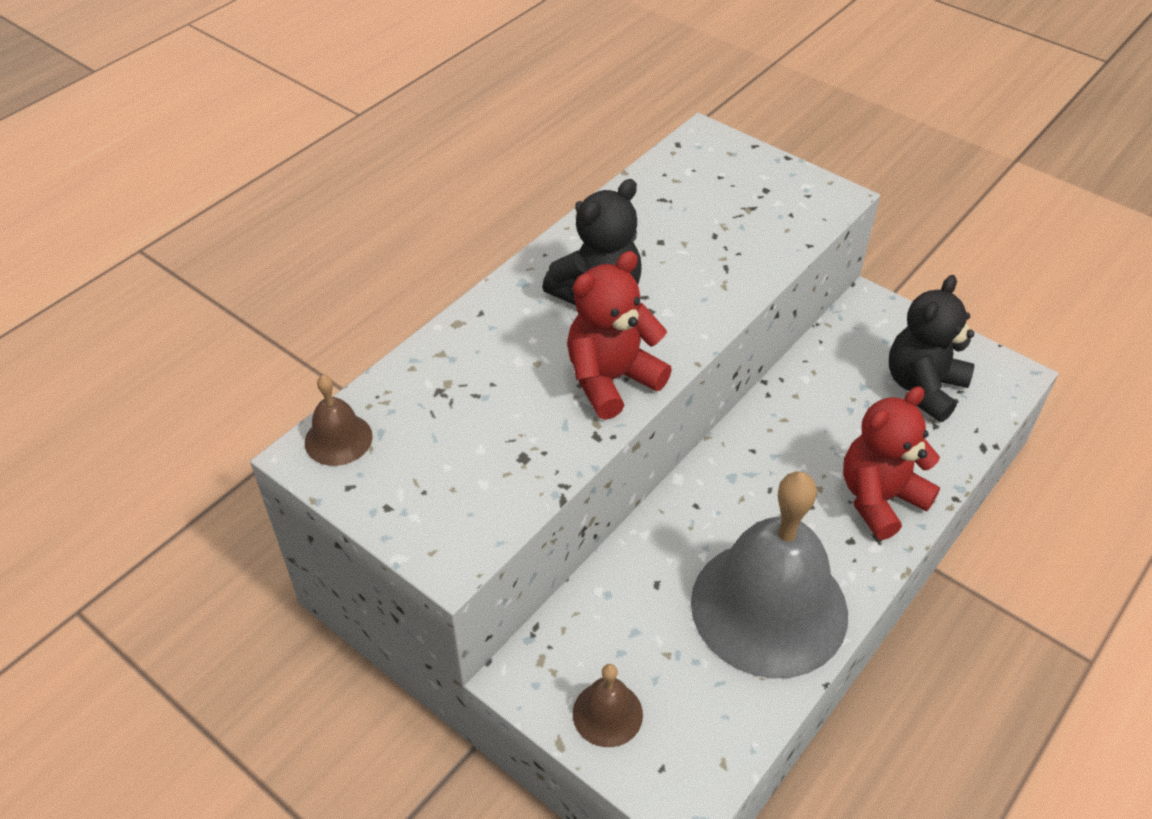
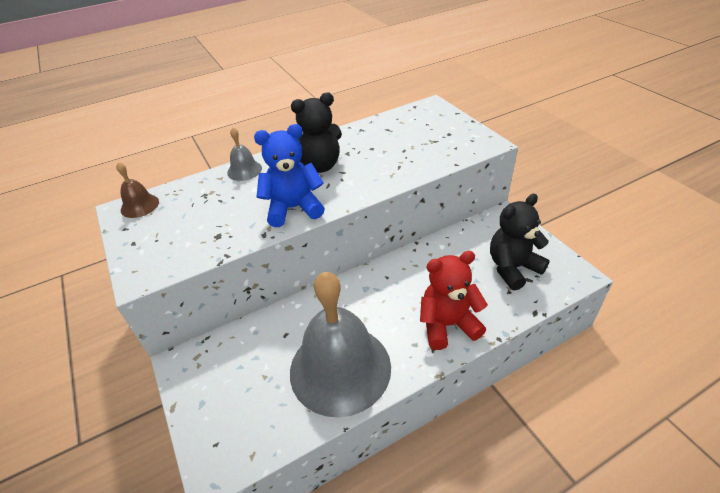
camera: 25 degrees right, 5 degrees down
(474, 329) = (244, 170): none -> grey bell
(607, 714) = (208, 399): brown bell -> none
(611, 380) = (293, 208): red teddy bear -> blue teddy bear

